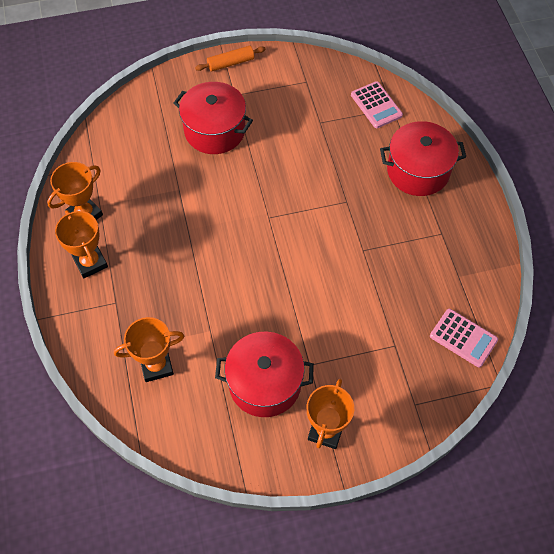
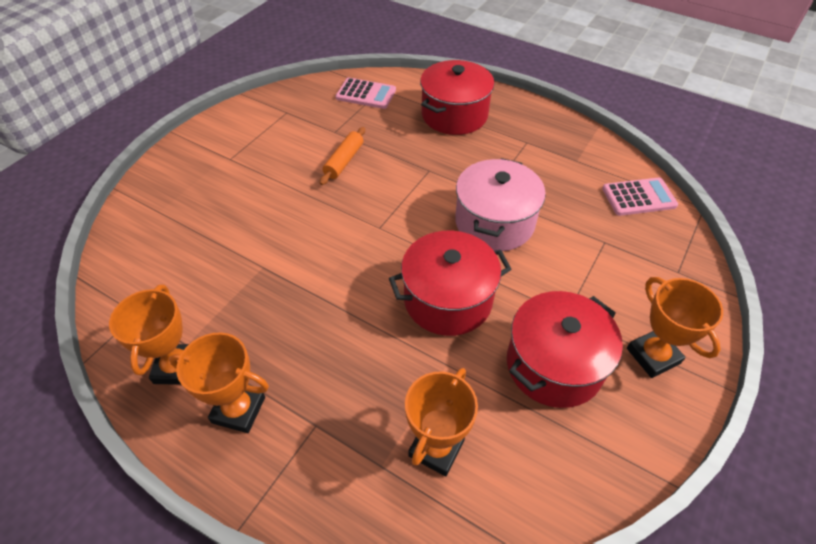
camera: 45 degrees left, 10 degrees down
(215, 130) = (243, 196): red pot -> red pot (448, 299)
(230, 63) = (197, 138): orange rolling pin -> orange rolling pin (344, 161)
(341, 273) = (494, 222): none -> pink pot

